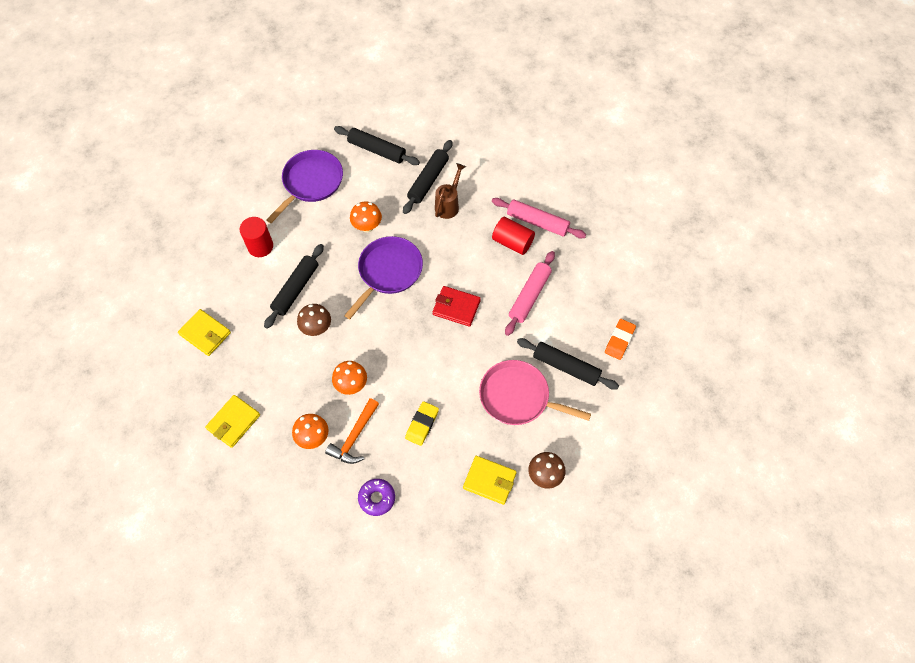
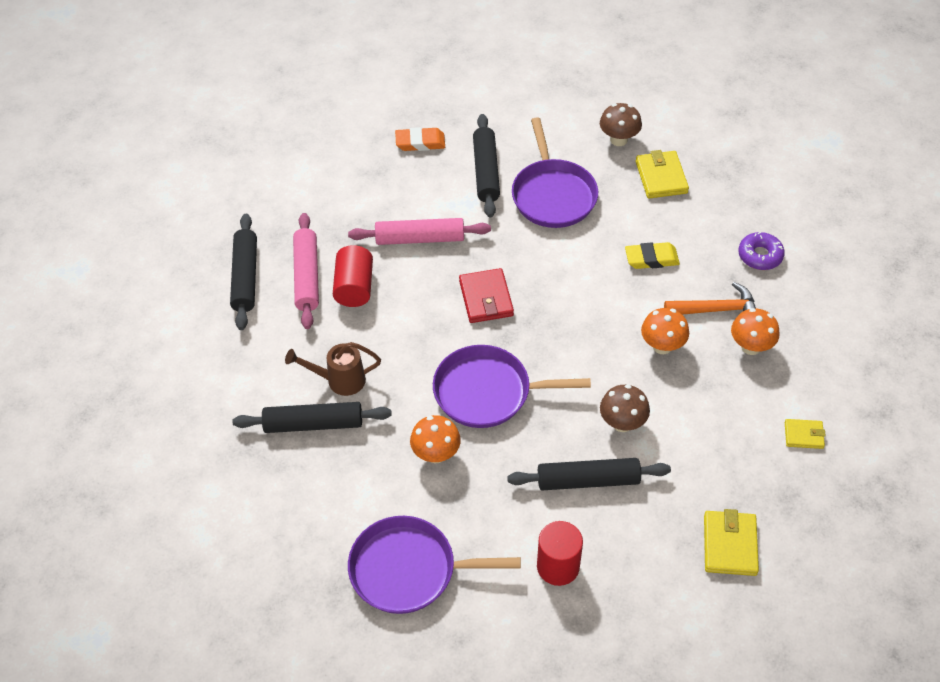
camera: 120 degrees left, 10 degrees down
(233, 422) = (803, 435): yellow wallet -> yellow wallet, size x0.61
(377, 150) = (296, 517): black rolling pin -> black rolling pin (245, 277)
(518, 397) = (553, 195): pink pan -> purple pan

